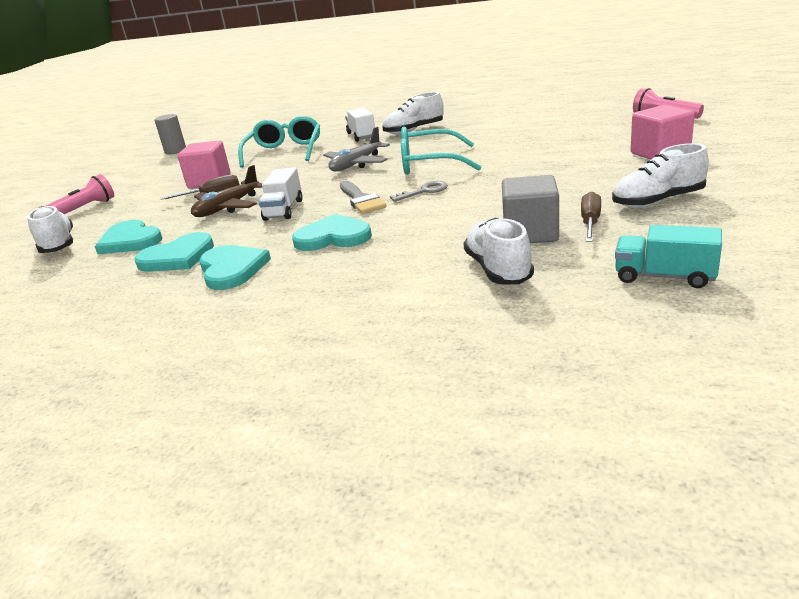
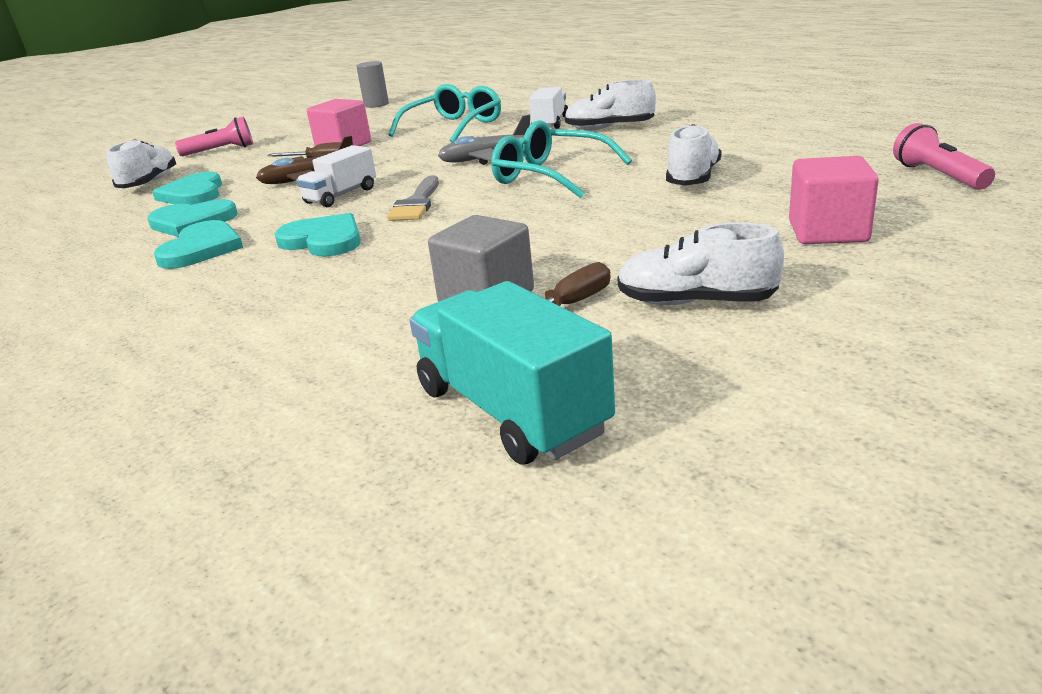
camera: 30 degrees right, 0 degrees up
(424, 191) = (486, 210): grey key -> none
(498, 269) = (380, 332): white shoe -> white shoe (693, 178)
(664, 276) = (511, 410): turquoise truck -> turquoise truck, size x1.59

